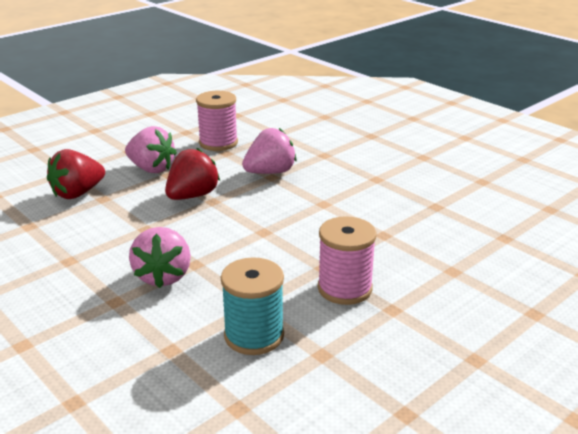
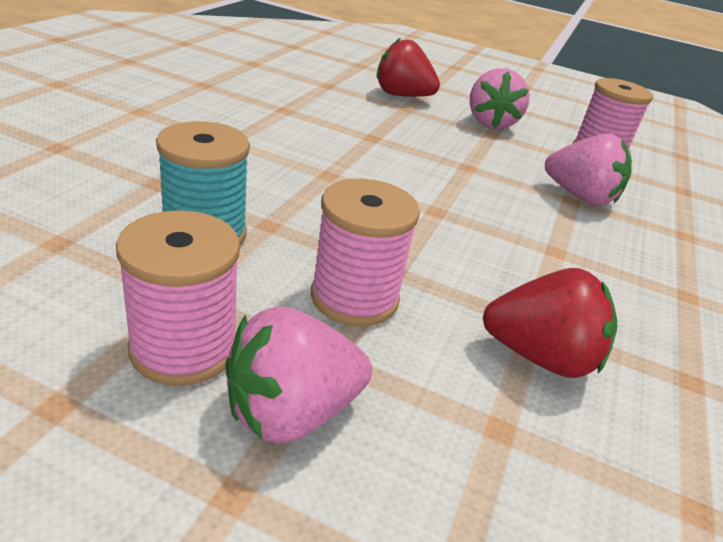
camera: 60 degrees right, 5 degrees up
(163, 276) = (290, 159): pink strawberry -> pink strawberry (291, 412)
(192, 196) = (464, 153): red strawberry -> red strawberry (540, 357)
(371, 361) = (184, 348): none -> pink spool

